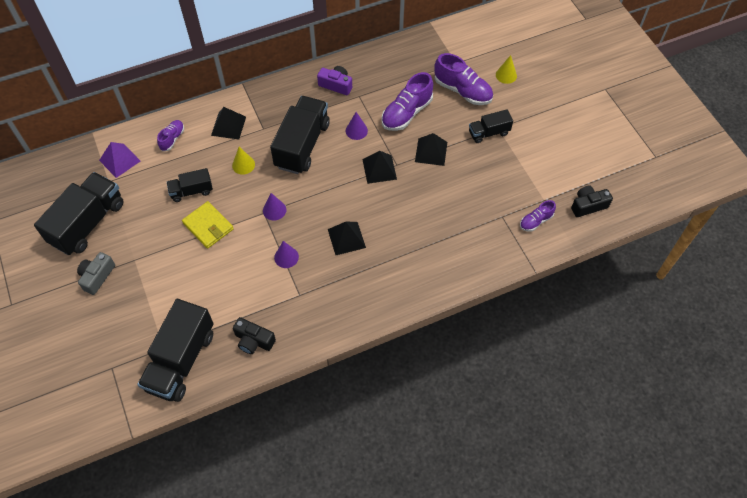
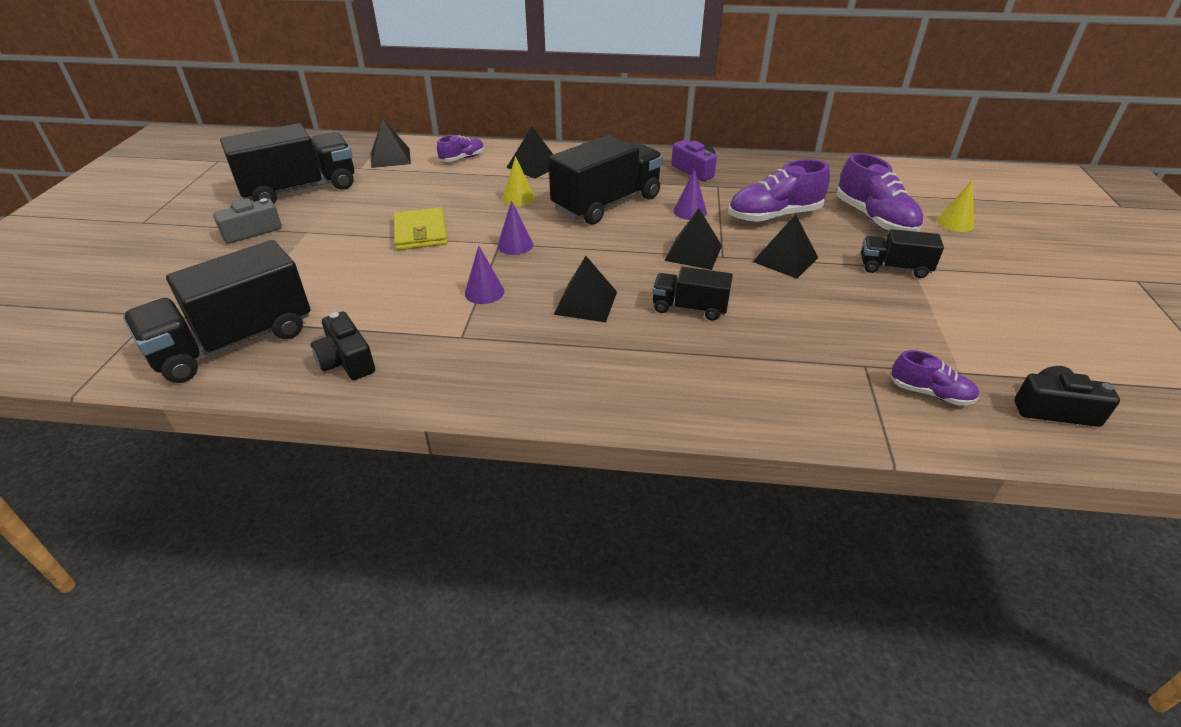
camera: 30 degrees right, 20 degrees down
(120, 160) = (390, 157): purple pyramid -> black pyramid
(191, 191) = (436, 200): black truck -> black truck (689, 308)
(536, 221) = (930, 393): purple shoe -> purple shoe turned 150 degrees counterclockwise

